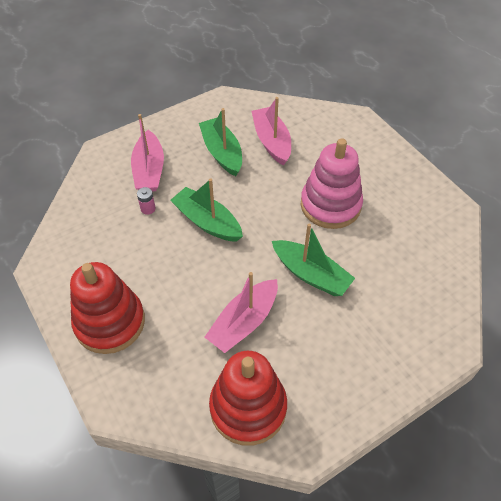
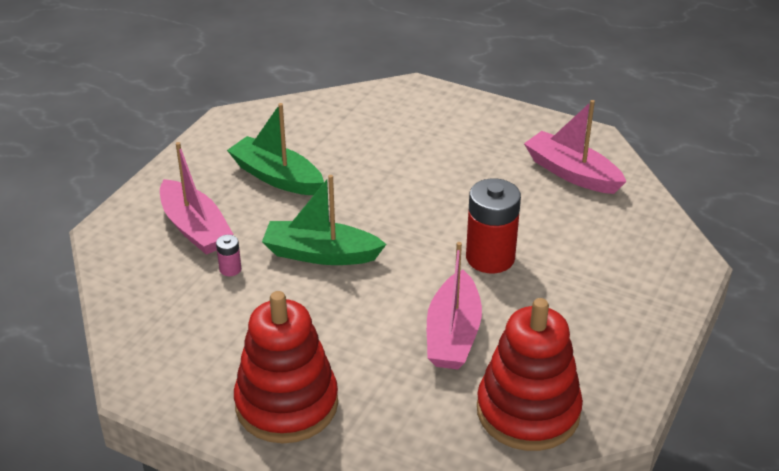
camera: 30 degrees left, 15 degrees down
(271, 141) = (330, 144): pink boat -> pink boat (572, 173)
(311, 274) = (490, 258): green boat -> red battery
(330, 205) = (455, 183): pink stacking toy -> none

